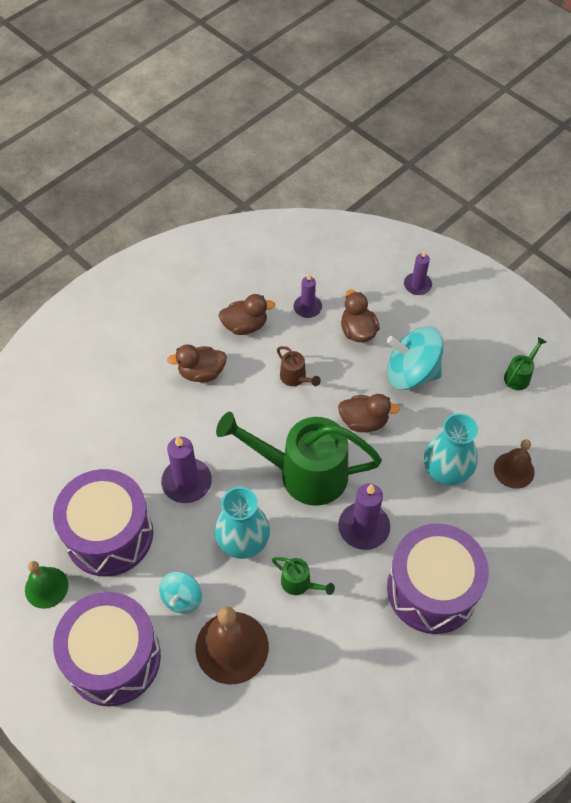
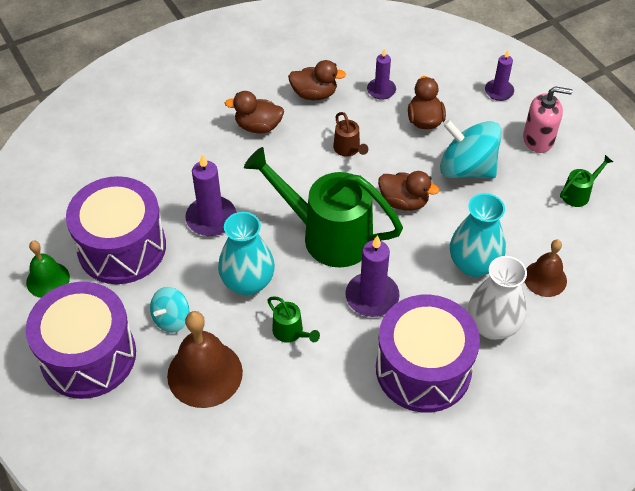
camera: 15 degrees right, 5 degrees down
(467, 328) = (538, 139): none -> pink soap dispenser
(481, 529) = (492, 326): none -> white vase

